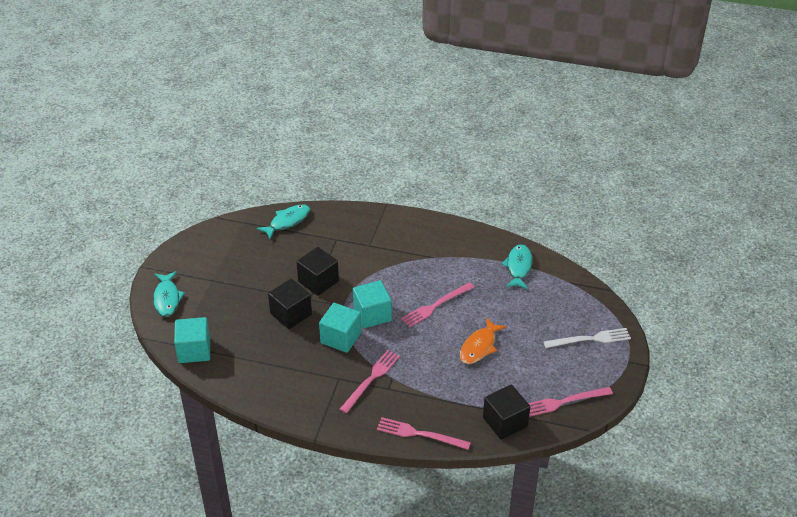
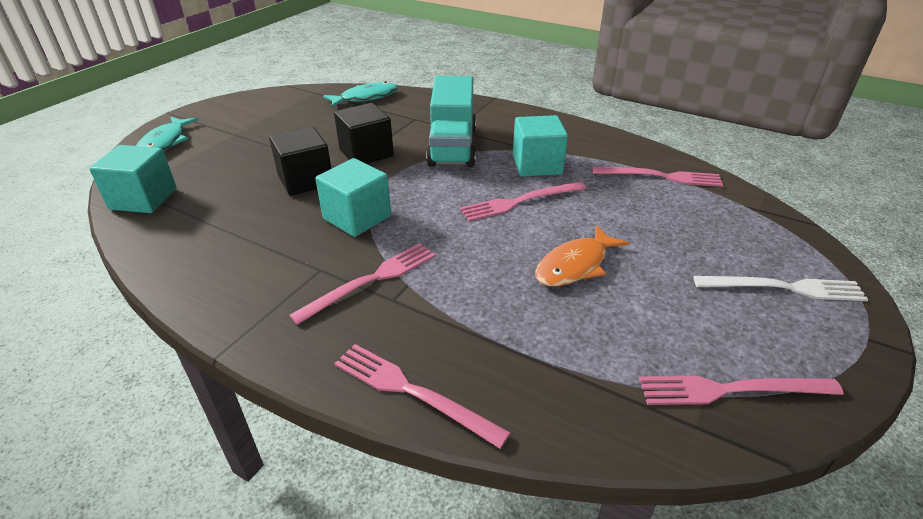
camera: 15 degrees right, 5 degrees down
(372, 314) = (419, 198): turquoise cube -> turquoise cube (537, 165)
(375, 264) = (452, 147): none -> turquoise truck
(505, 422) = (596, 405): black cube -> none
(518, 267) = (661, 177): turquoise fish -> pink fork

